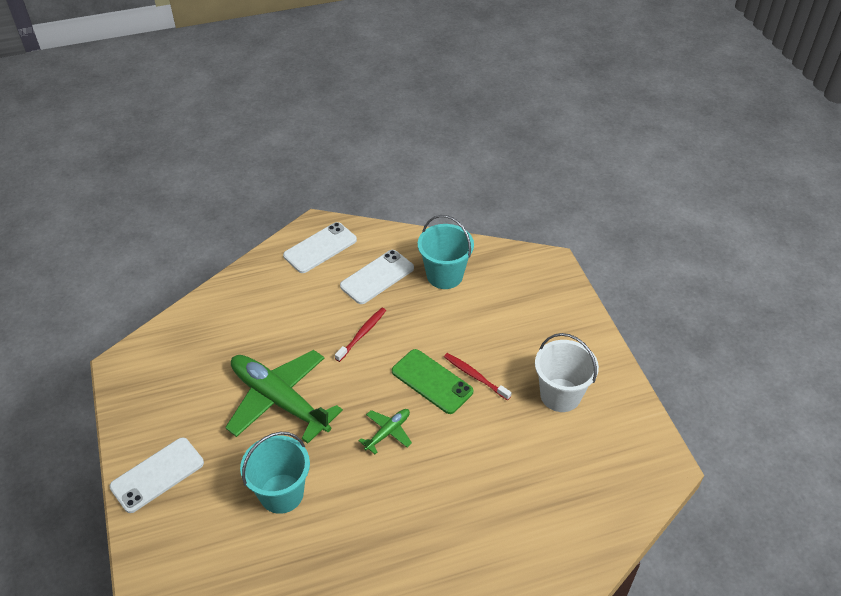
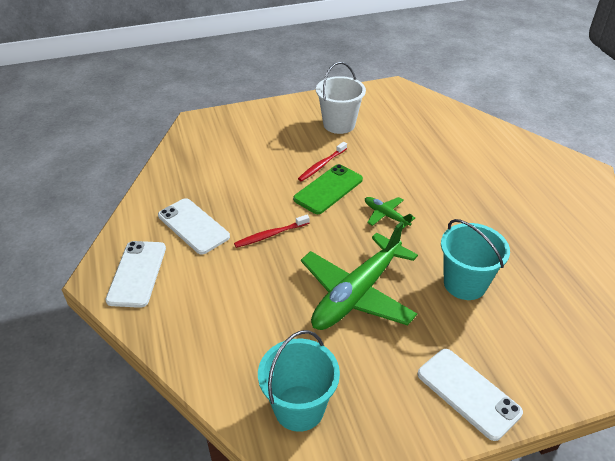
camera: 90 degrees left, 5 degrees down
(320, 248) = (137, 273): white phone -> white phone turned 45 degrees clockwise
(362, 334) = (270, 235): red toothbrush -> red toothbrush turned 60 degrees counterclockwise
(444, 275) = (200, 180): turquoise bucket -> turquoise bucket (299, 408)

